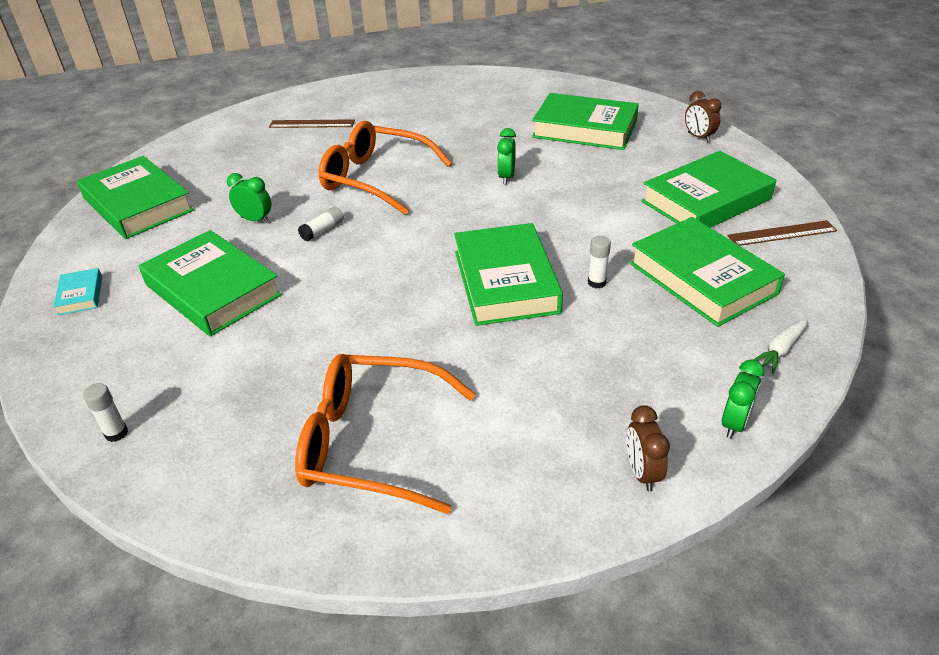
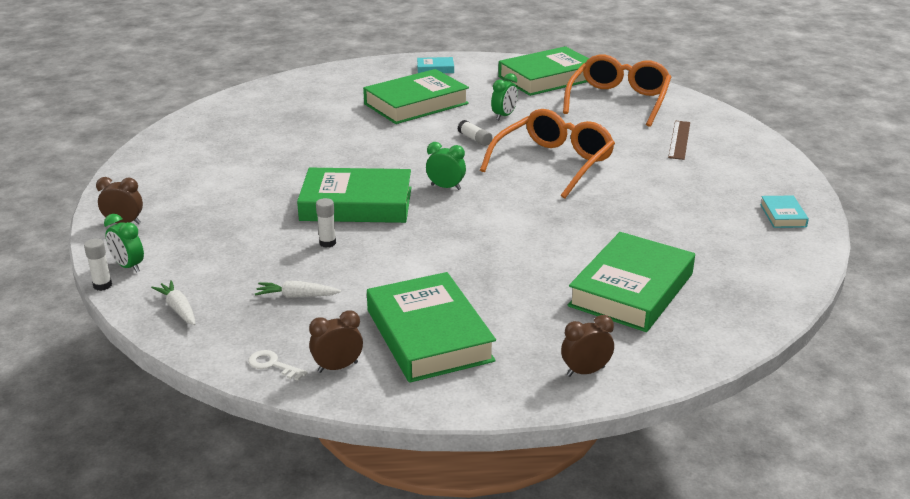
camera: 100 degrees right, 10 degrees down
(116, 433) = (295, 84): white glue stick -> white glue stick (102, 285)
(371, 442) = (227, 146): orange glasses -> orange glasses (618, 101)
(445, 83) = (783, 215): none -> turquoise book
(506, 177) = (530, 225): green clock -> green clock (446, 187)
(702, 278) = (297, 296): green book -> white carrot
(782, 233) = (337, 367): brown ruler -> brown clock
(808, 266) = (272, 365): none -> white key

